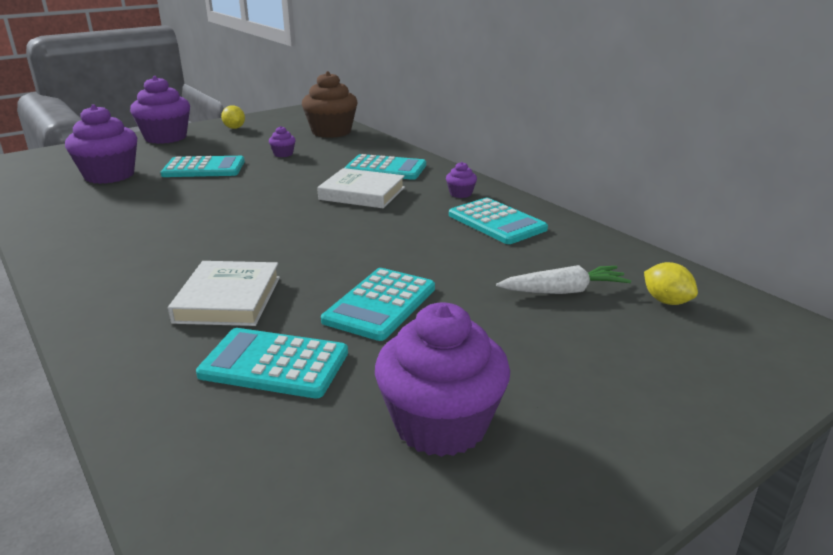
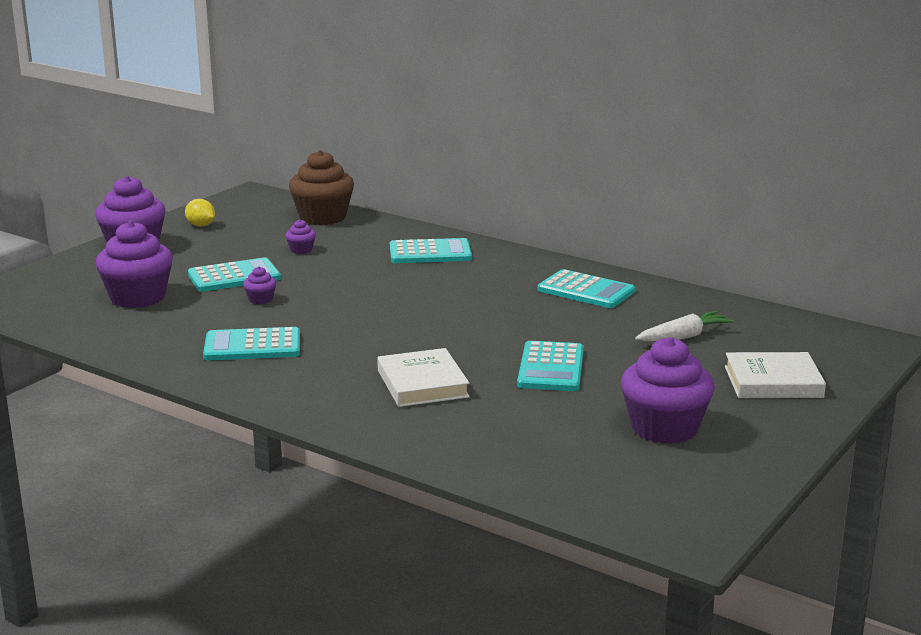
camera: 20 degrees left, 5 degrees down
(274, 364) = (514, 417): turquoise calculator -> turquoise calculator (252, 346)
(362, 193) = (435, 281): white book -> white book (773, 382)
(460, 194) = (530, 269): purple cupcake -> purple cupcake (260, 300)
(666, 301) = (763, 332): yellow lemon -> none

